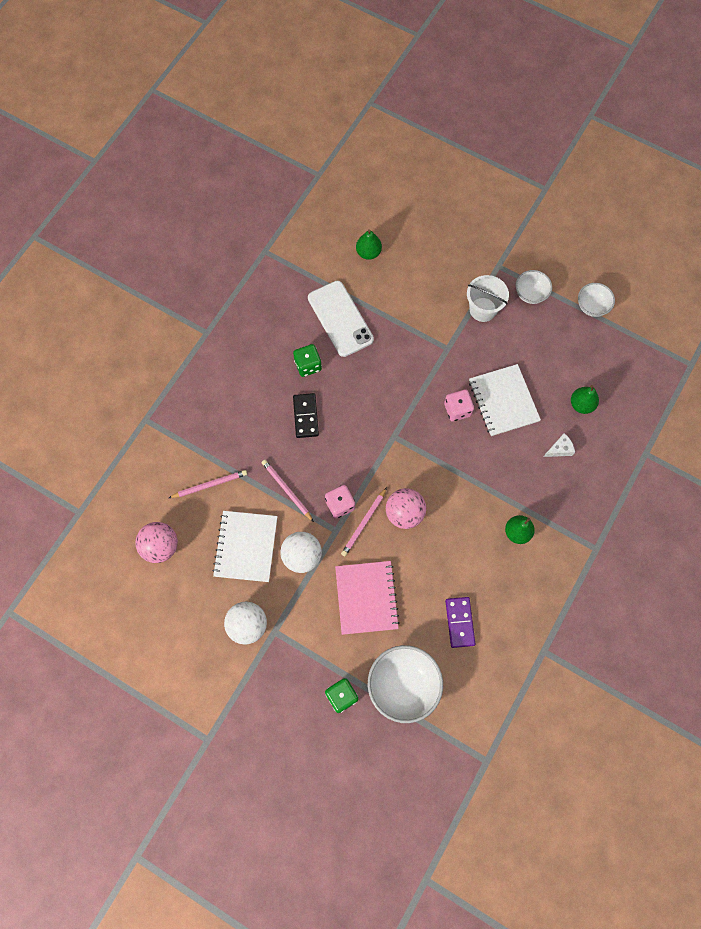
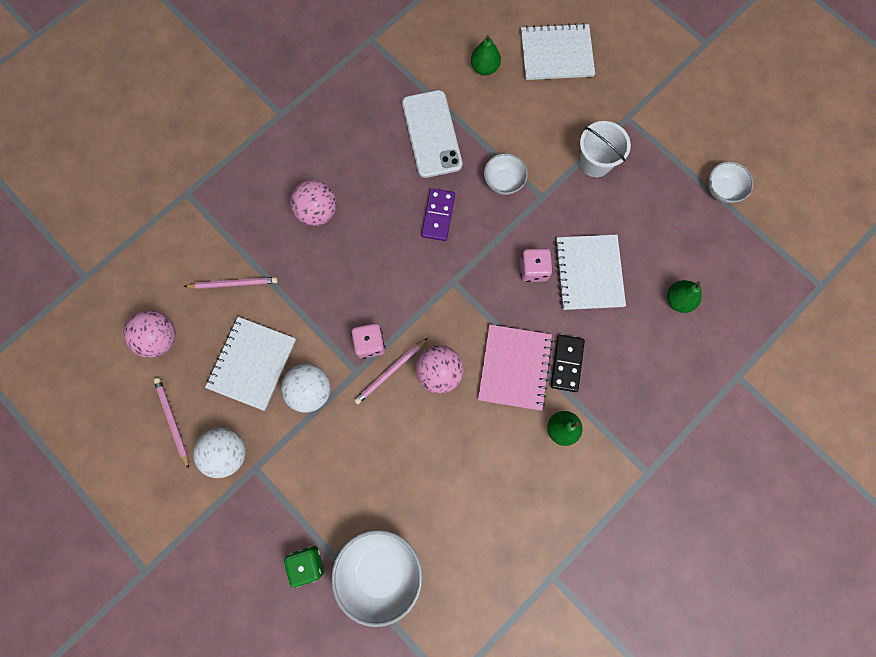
camera: 15 degrees right, 5 degrees up
(263, 407) = (317, 212): none -> pink ball
(286, 490) = (316, 312): pink pencil -> pink pencil (172, 421)
(306, 416) = (361, 234): black domino -> black domino (567, 363)
(308, 365) = (380, 177): green dice -> none
(366, 598) = (368, 458): pink notebook -> pink notebook (514, 368)
(425, 227) = (556, 54): none -> white notebook
(459, 622) = (465, 515): purple domino -> purple domino (438, 216)
(530, 294) = (655, 158): white bowl -> white bowl (503, 181)
(559, 449) = (638, 345): white cheese -> none

